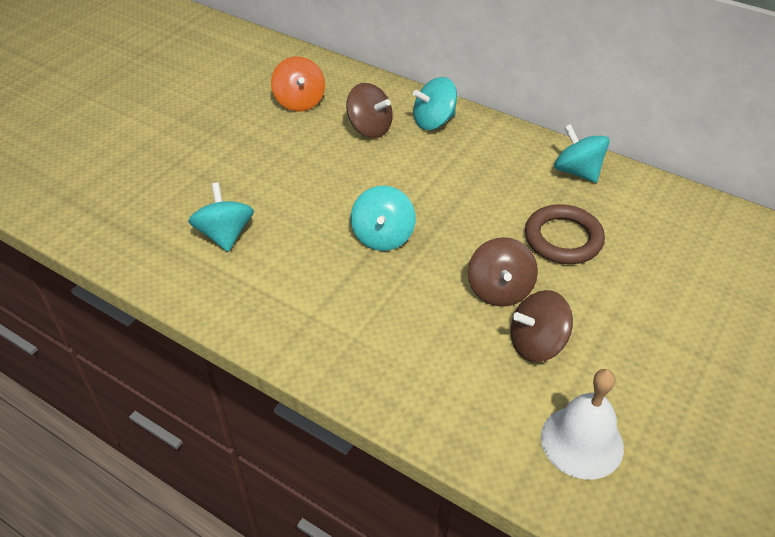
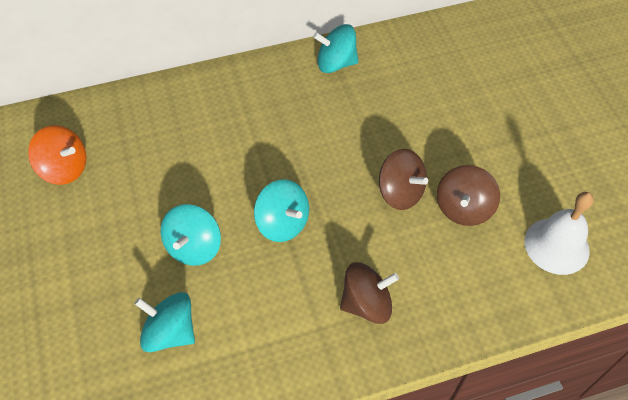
camera: 50 degrees left, 10 degrees up
(370, 128) = (155, 145): brown spinning top -> brown spinning top (366, 303)
(434, 121) = (194, 100): turquoise spinning top -> turquoise spinning top (194, 247)
(563, 239) = (388, 121): brown ring -> none

